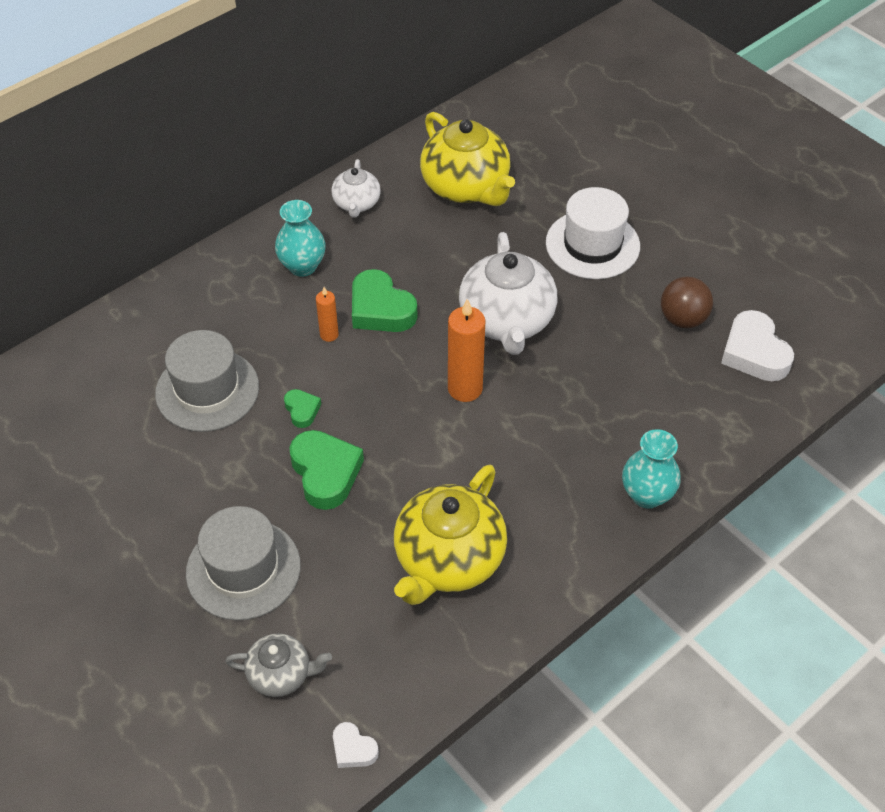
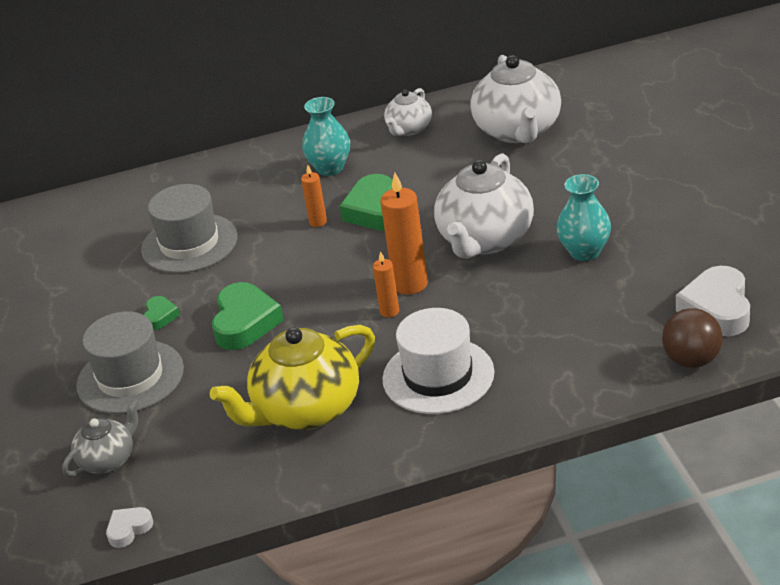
camera: 30 degrees right, 15 degrees down
(281, 674) = (108, 460): grey teapot -> grey teapot turned 75 degrees counterclockwise
(302, 410) = (257, 273): green heart -> green heart (160, 316)
(353, 749) = (129, 529): white heart -> white heart turned 75 degrees clockwise
(463, 425) = (389, 311): none -> orange candle
(466, 187) = (518, 131): yellow teapot -> white teapot
(592, 244) = (610, 193): white hat -> white hat (438, 376)
(647, 495) = (525, 401): turquoise vase -> turquoise vase (584, 252)
(682, 319) = (660, 268): brown ball -> brown ball (692, 360)

